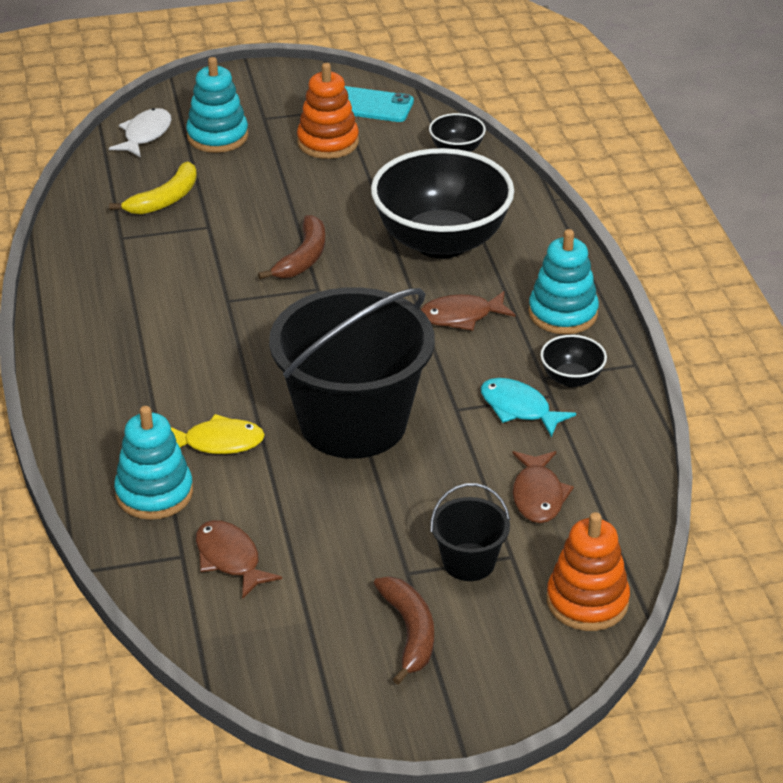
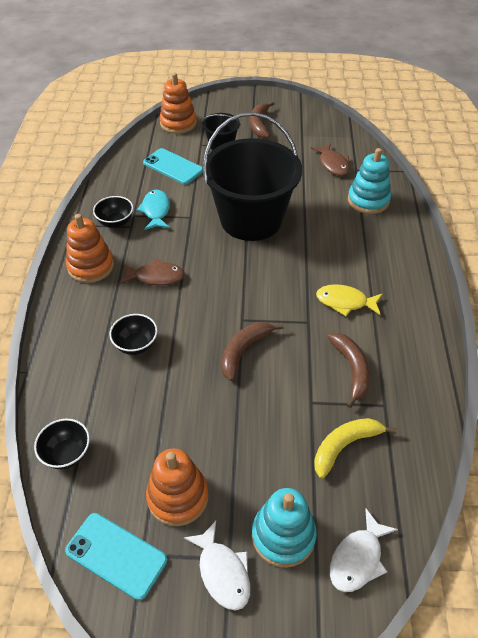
camera: 165 degrees left, 10 degrees up
(163, 261) = (351, 370): none -> brown banana
(218, 442) = (330, 221): yellow fish -> yellow fish (345, 302)
(267, 111) = (222, 572): none -> white fish
(441, 242) = (136, 345): black bowl -> black bowl, size x0.43
(519, 408) = (156, 211): turquoise fish -> turquoise fish turned 150 degrees counterclockwise
(538, 495) = (173, 167): brown fish -> turquoise phone
(563, 313) = (91, 266): turquoise stacking toy -> orange stacking toy

